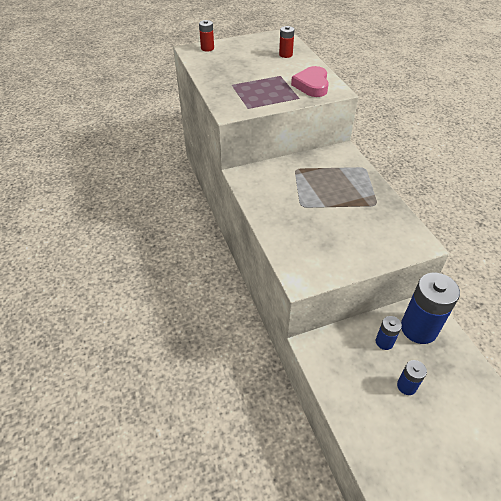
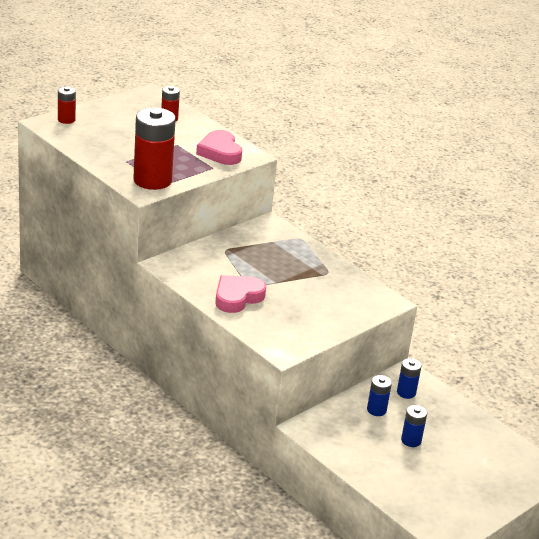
camera: 25 degrees left, 15 degrees down
(242, 103) = (152, 180): none -> red battery
(285, 216) = (237, 297): none -> pink heart
(418, 328) = (406, 392): blue battery -> blue battery, size x0.49

